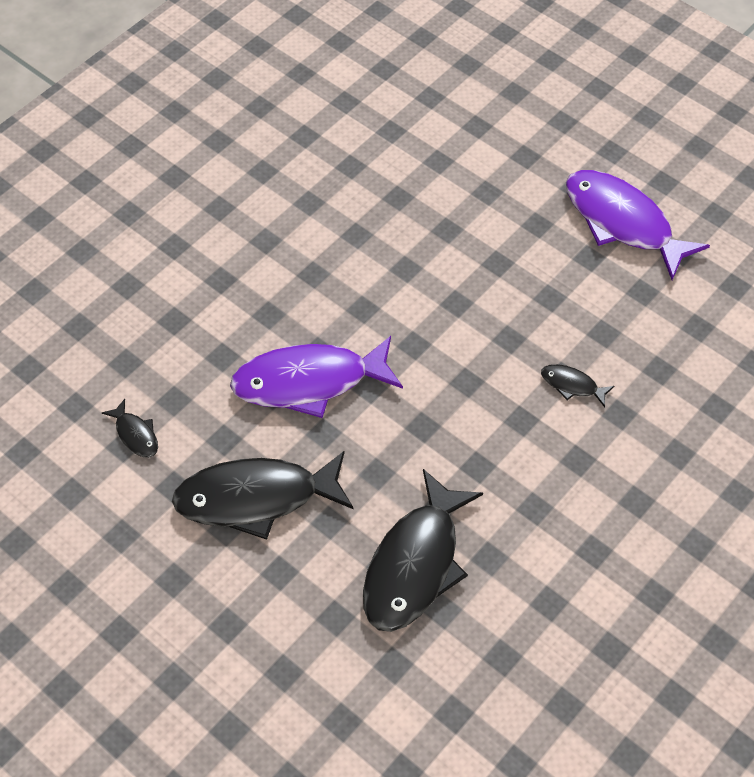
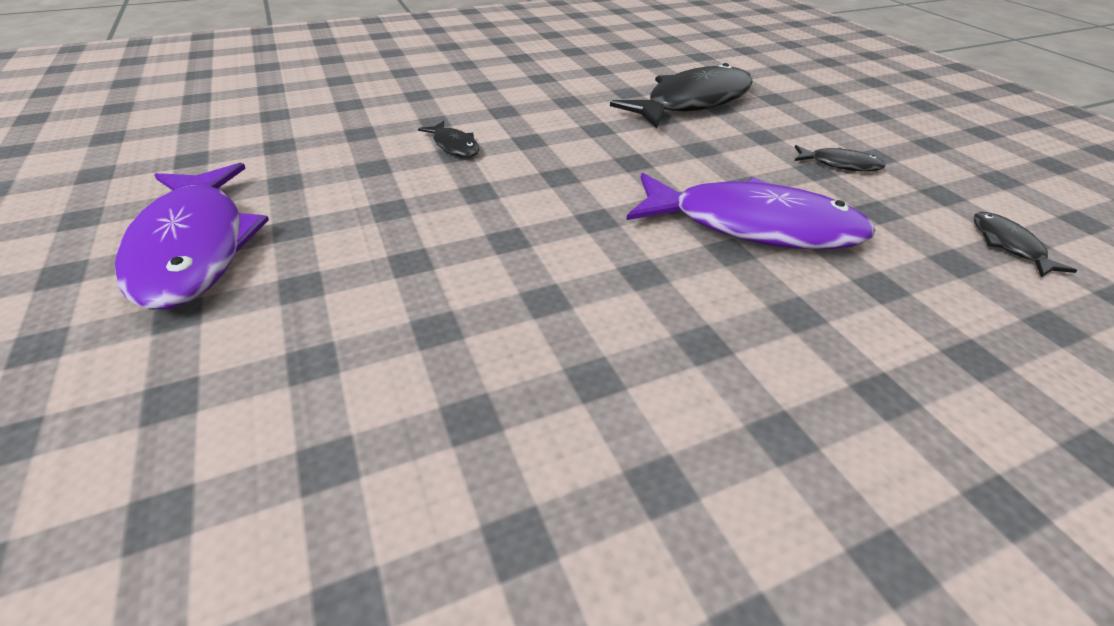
camera: 155 degrees left, 15 degrees down
(256, 498) = (840, 164): black fish -> black fish, size x0.43

